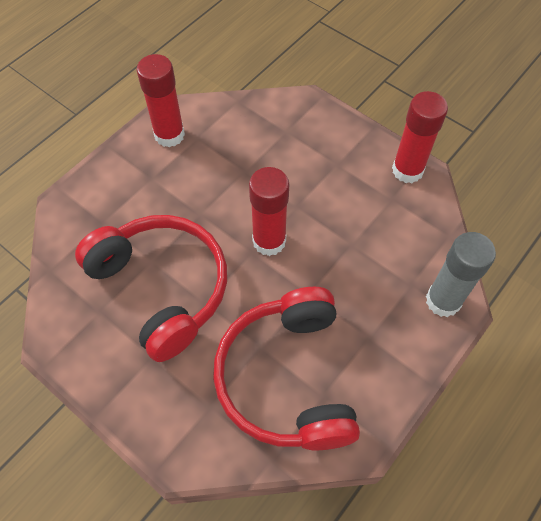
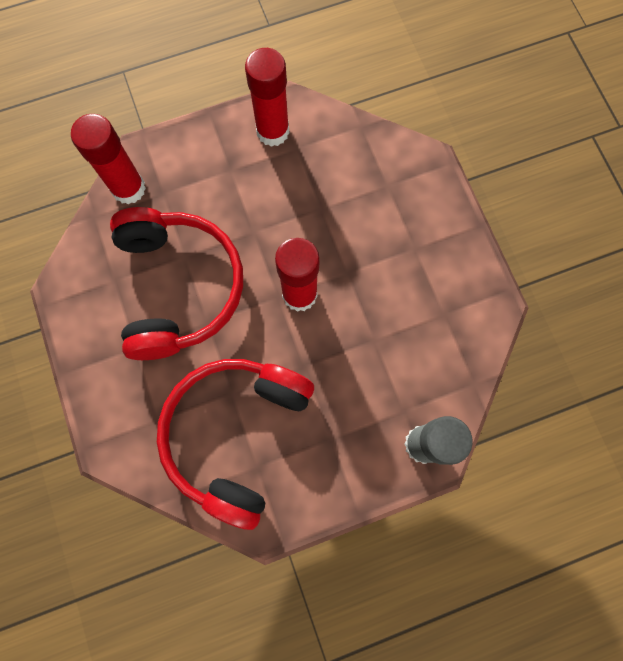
camera: 30 degrees right, 15 degrees up
(407, 170) = (480, 293): red glue stick -> red glue stick (129, 188)

